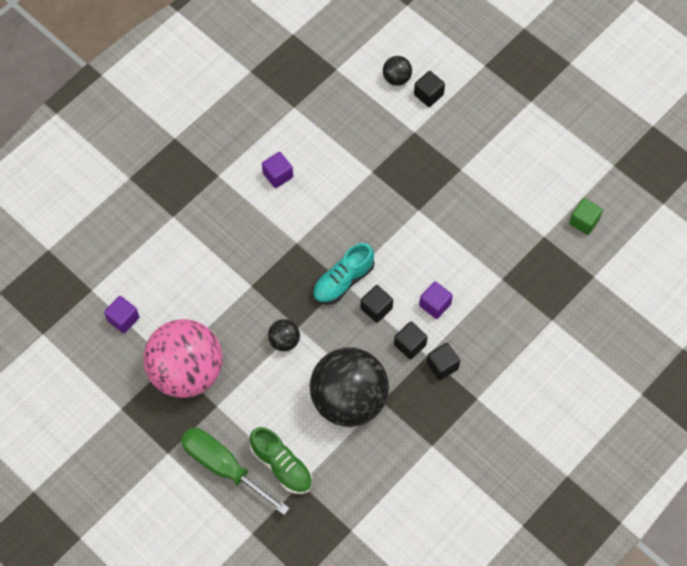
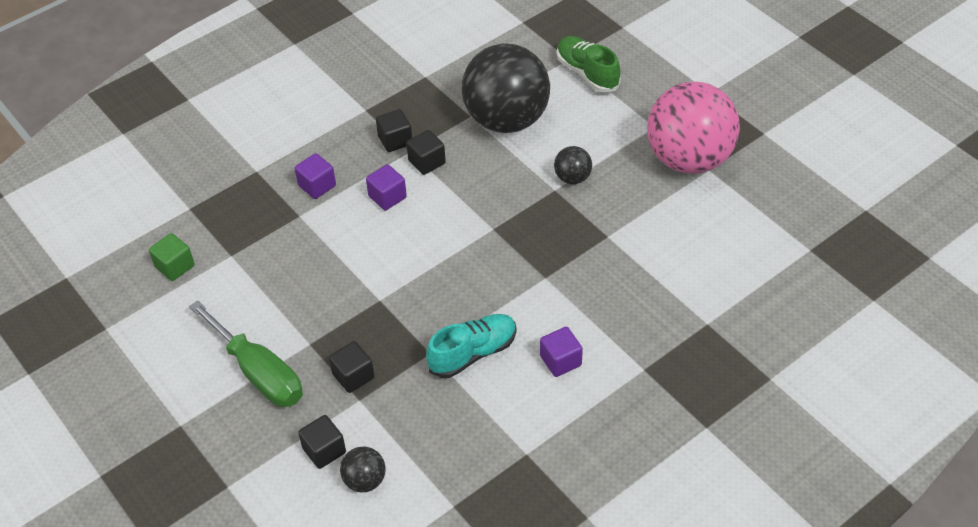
camera: 170 degrees left, 15 degrees down
(123, 319) = (767, 216): purple cube -> purple cube (317, 186)
(223, 466) = (649, 77): green screwdriver -> green screwdriver (259, 373)
(343, 281) = (493, 230): turquoise shoe -> turquoise shoe (473, 353)
(376, 308) = (458, 199): black cube -> black cube (353, 376)

